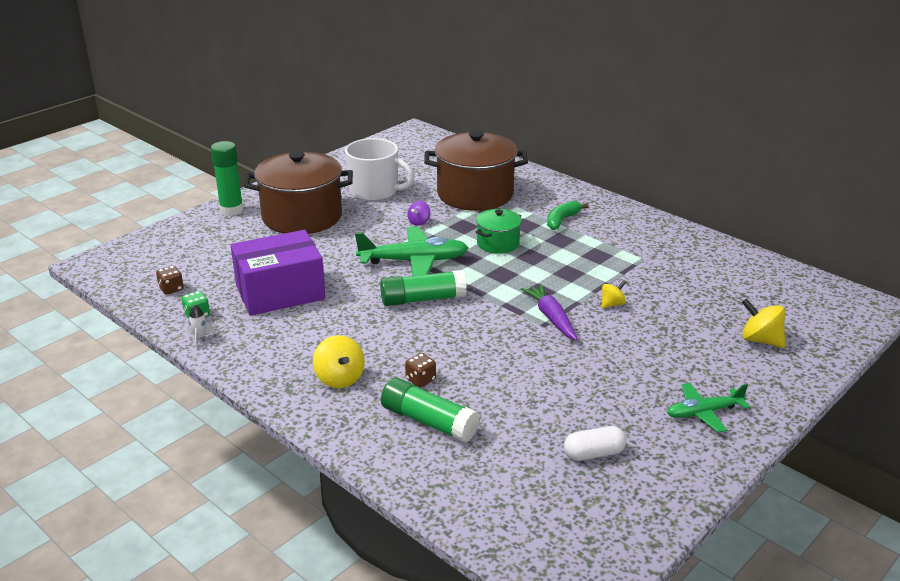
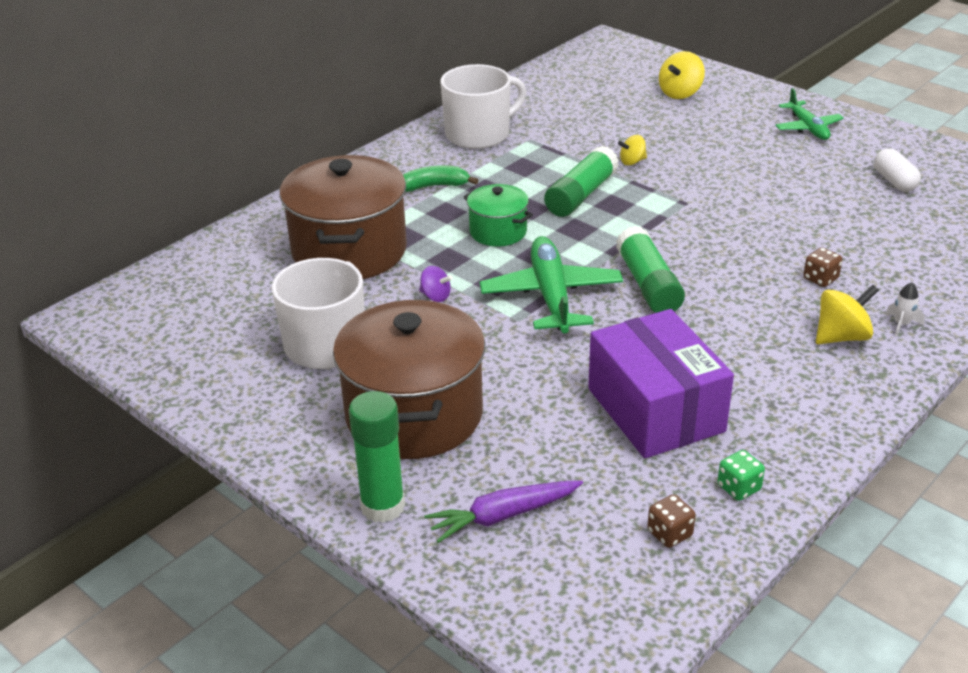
camera: 90 degrees left, 5 degrees up
(200, 338) = (796, 473): white rocket -> white rocket (901, 324)
(429, 421) = (892, 271): green glue stick -> green glue stick (581, 195)
(551, 317) = (668, 198): purple carrot -> purple carrot (502, 516)
(562, 220) = (434, 186): green banana -> green banana turned 135 degrees clockwise
(612, 304) = (632, 162): yellow spinning top -> yellow spinning top turned 75 degrees counterclockwise
(648, 237) = (479, 134): none -> white mug

